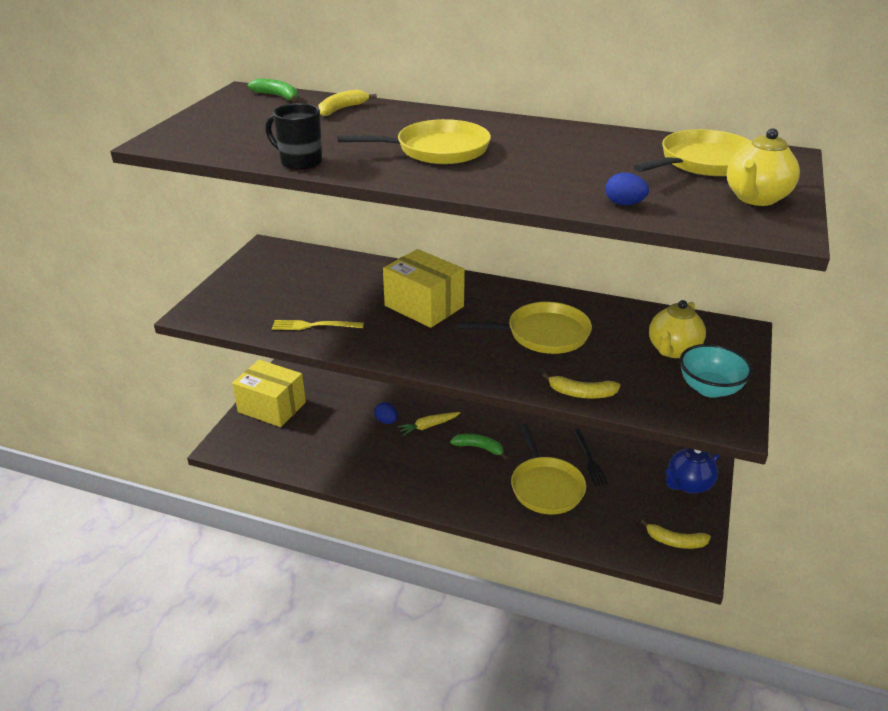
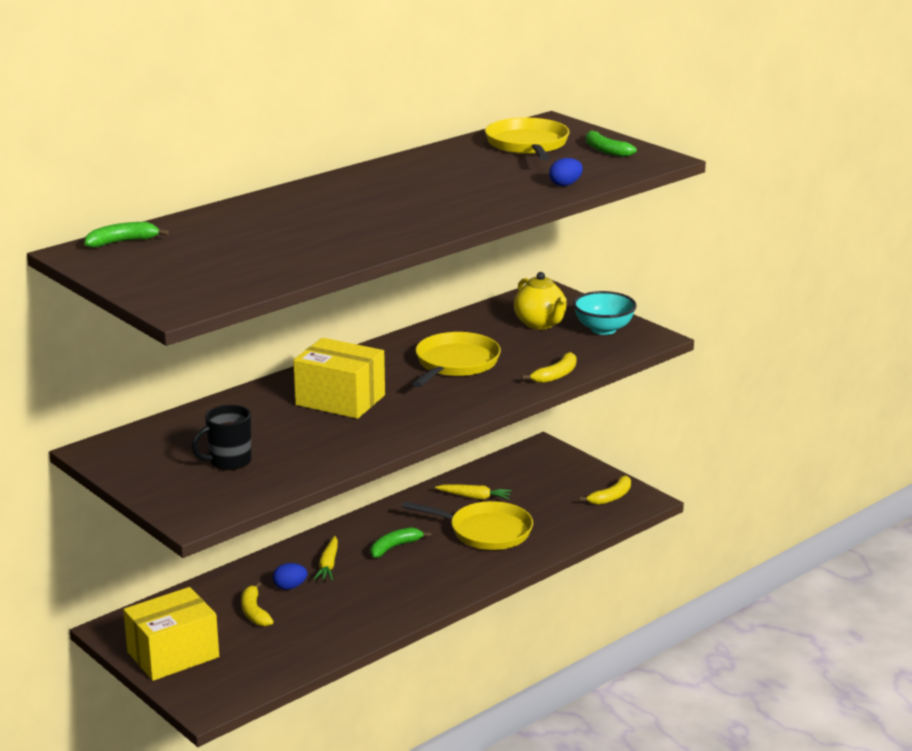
camera: 60 degrees left, 10 degrees down
(300, 162) = (328, 262): black mug -> black mug (229, 462)
(314, 326) = (305, 460): yellow fork -> none
(342, 109) = (211, 224): yellow banana -> yellow banana (254, 612)
(424, 306) = (340, 400): yellow box -> yellow box turned 45 degrees clockwise
(437, 150) = (376, 212): yellow pan -> none
(589, 459) = (474, 497): black fork -> yellow carrot
(688, 484) = (555, 465): blue teapot -> none
(756, 198) = (605, 150): yellow teapot -> green banana

